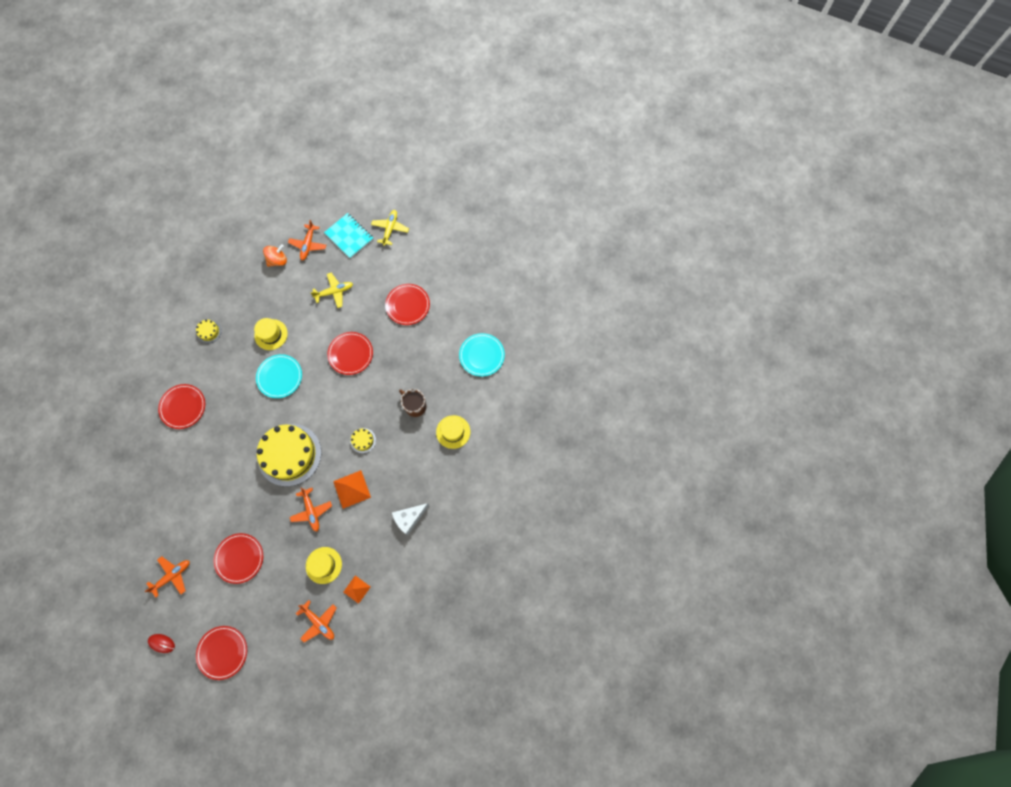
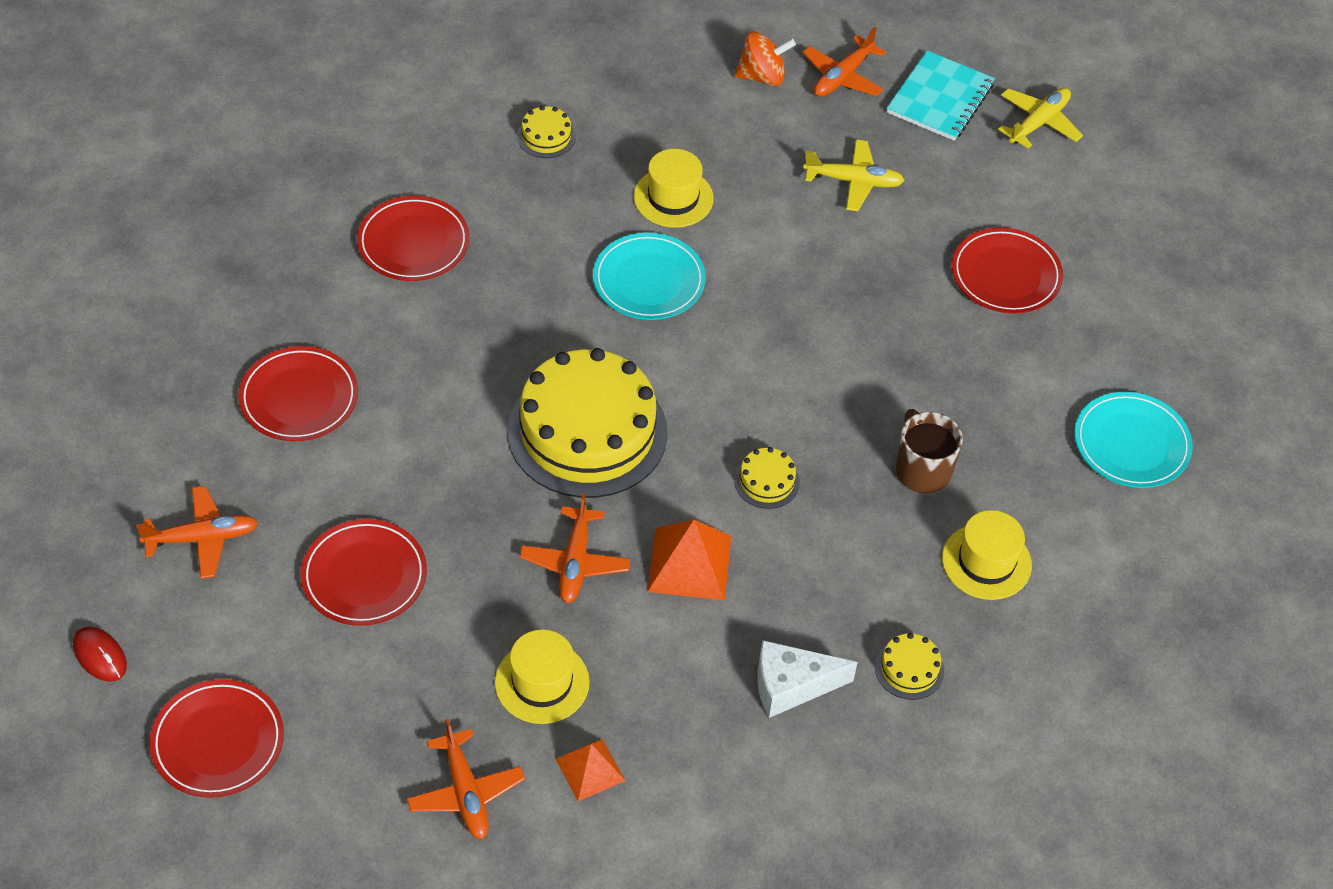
camera: 25 degrees right, 20 degrees down
(349, 236) = (940, 99): turquoise notebook -> turquoise notebook turned 45 degrees clockwise
(350, 354) = (828, 308): red plate -> red plate (299, 398)
(445, 489) = (909, 669): none -> yellow cake

